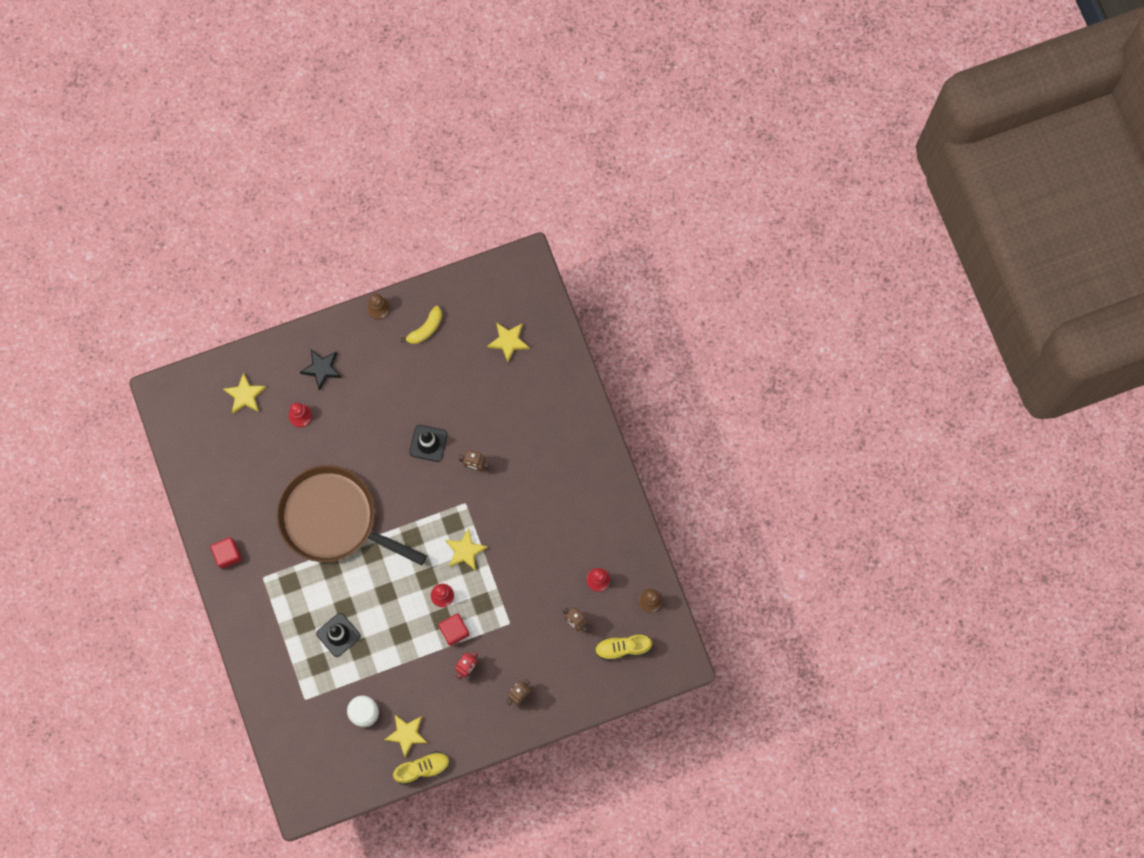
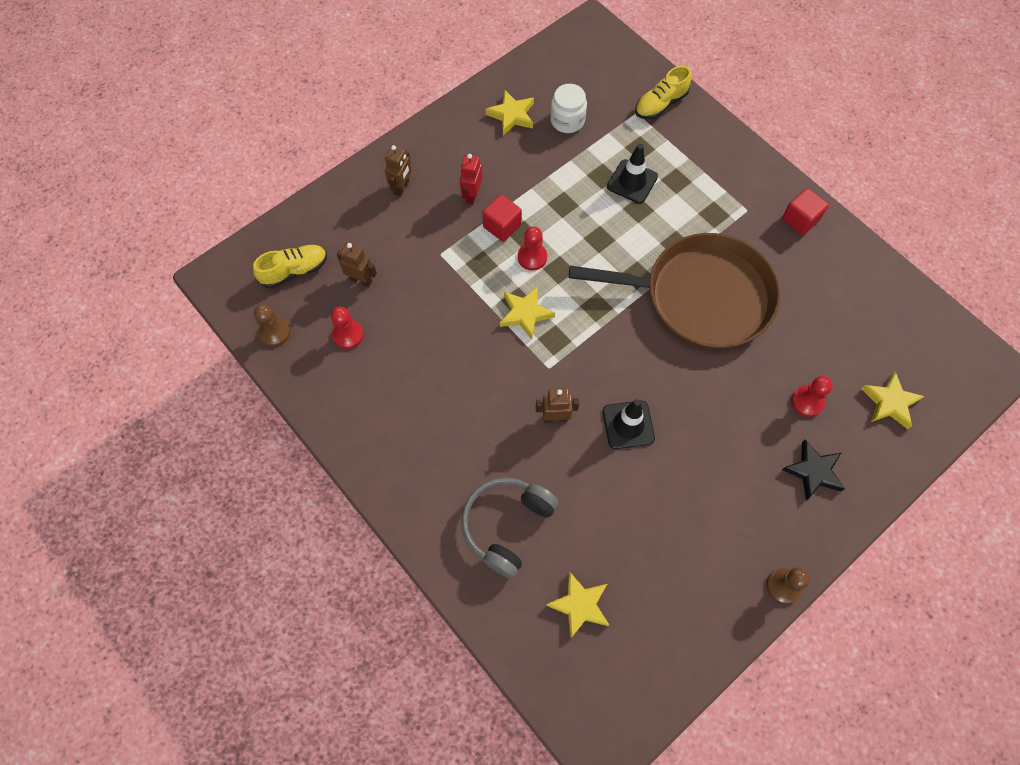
camera: 160 degrees right, 10 degrees down
(422, 768) = (481, 91): yellow shoe -> yellow shoe (660, 104)
(425, 329) = (704, 580): yellow banana -> none
(535, 405) = (507, 525): none -> grey headphones

